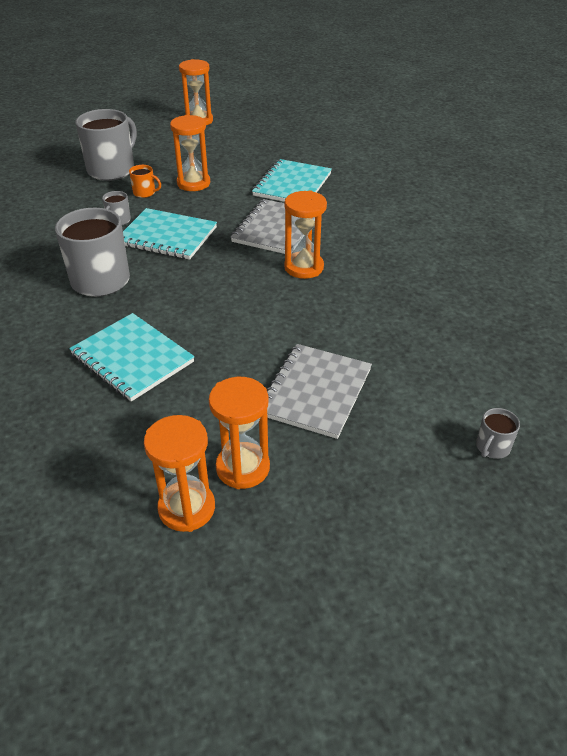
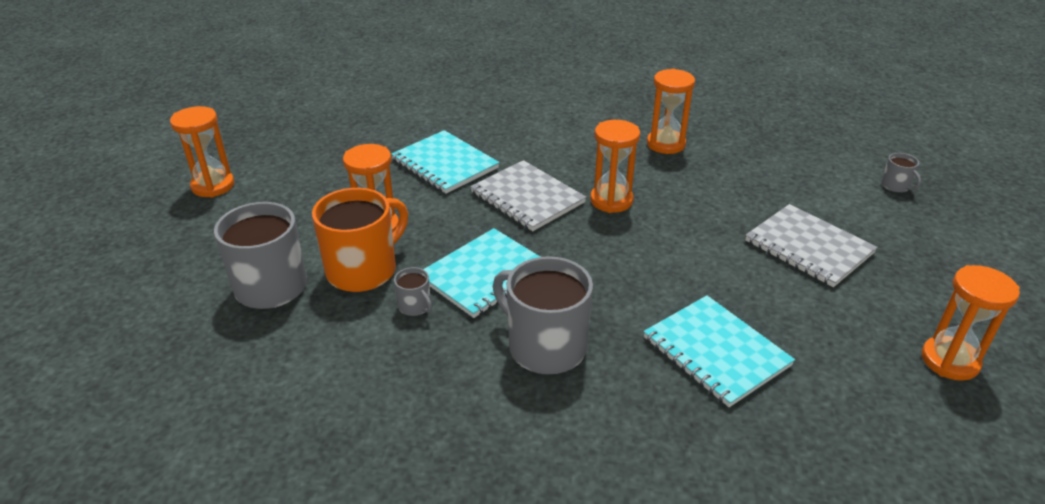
camera: 65 degrees left, 5 degrees down
(132, 358) = (716, 352): turquoise notebook -> turquoise notebook turned 75 degrees clockwise
(145, 193) = (363, 270): orange mug -> orange mug, size x2.23
(243, 468) = (901, 314): orange hourglass -> orange hourglass (666, 144)

